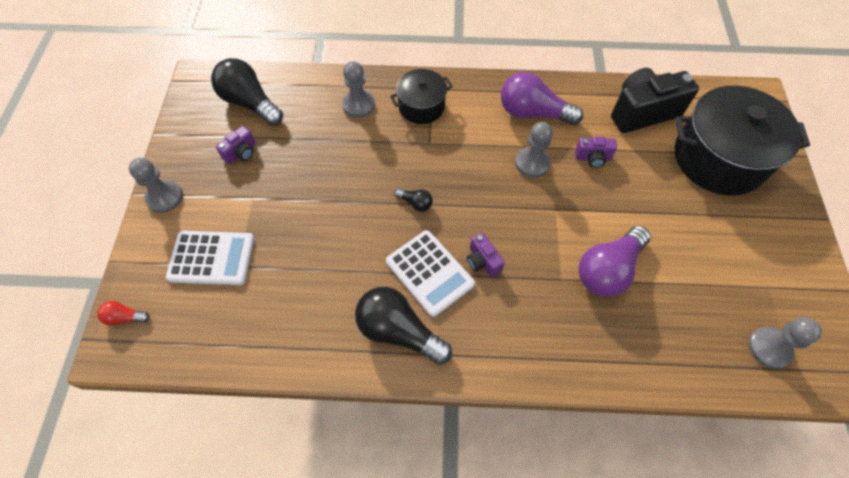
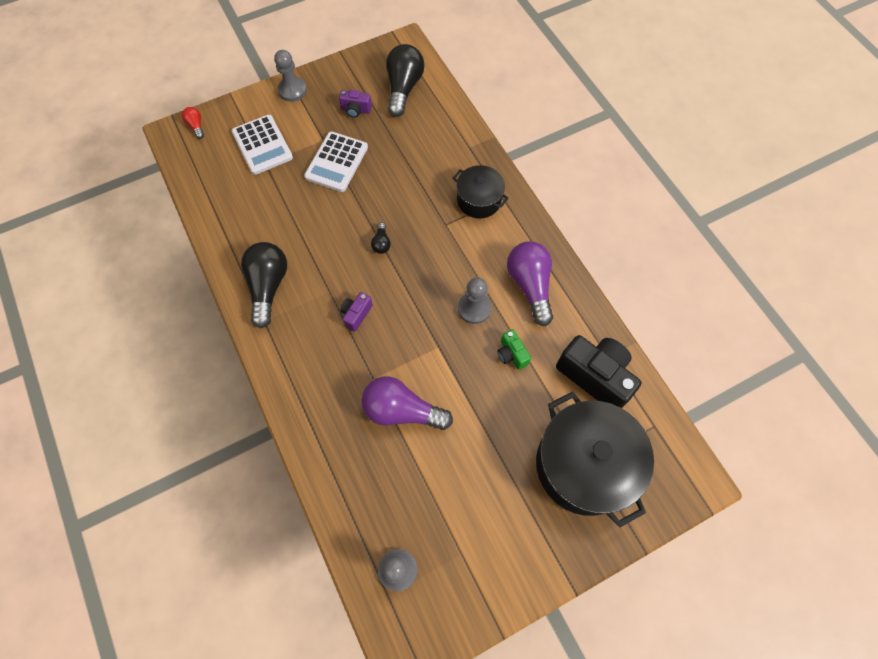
camera: 60 degrees right, 5 degrees up
(358, 105) = (450, 157): grey pawn -> none
(429, 273) = (326, 283): white calculator -> white calculator (336, 162)
(593, 158) = (511, 354): purple camera -> green camera

